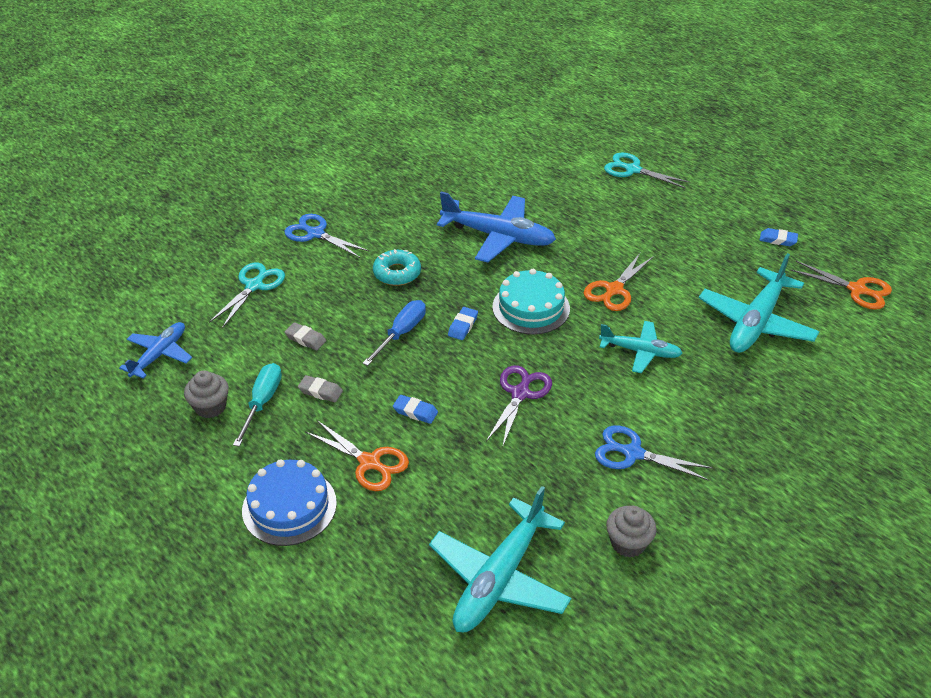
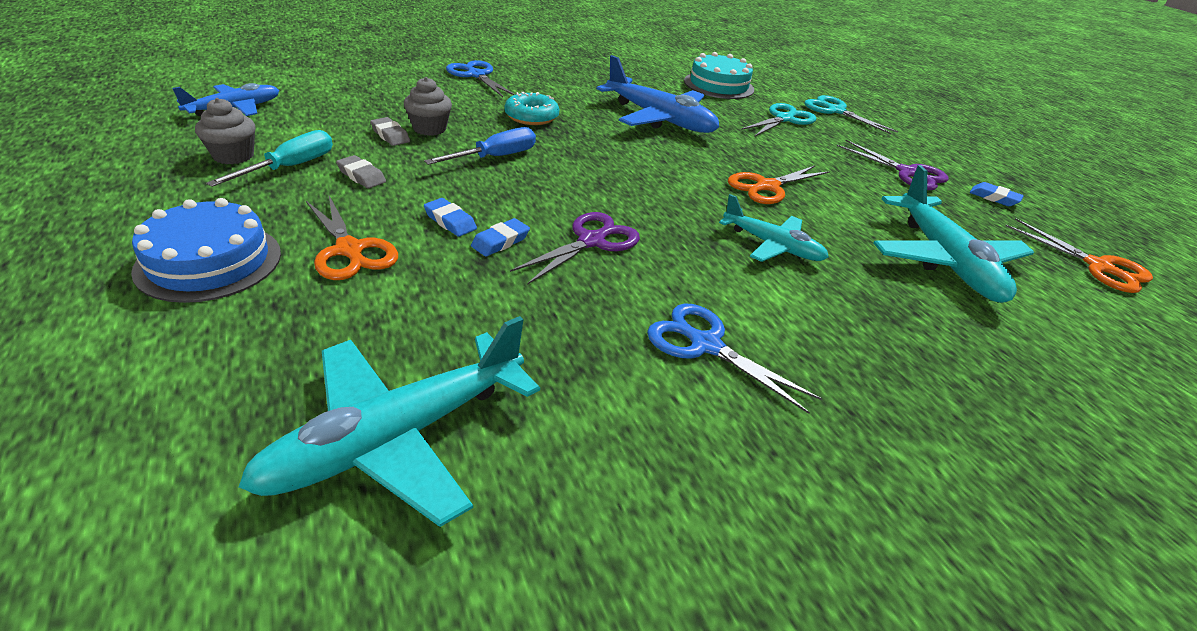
camera: 15 degrees right, 5 degrees down
(254, 286) = (381, 90): turquoise scissors -> turquoise scissors (784, 119)
(463, 326) = (568, 169): blue eraser -> blue eraser (500, 241)
(531, 307) = (658, 175): turquoise cake -> turquoise cake (718, 85)
(628, 543) = (633, 458): grey cupcake -> grey cupcake (429, 129)
(710, 233) = (907, 173): none -> purple scissors
(756, 322) = (944, 260): turquoise plane -> turquoise plane turned 60 degrees counterclockwise

